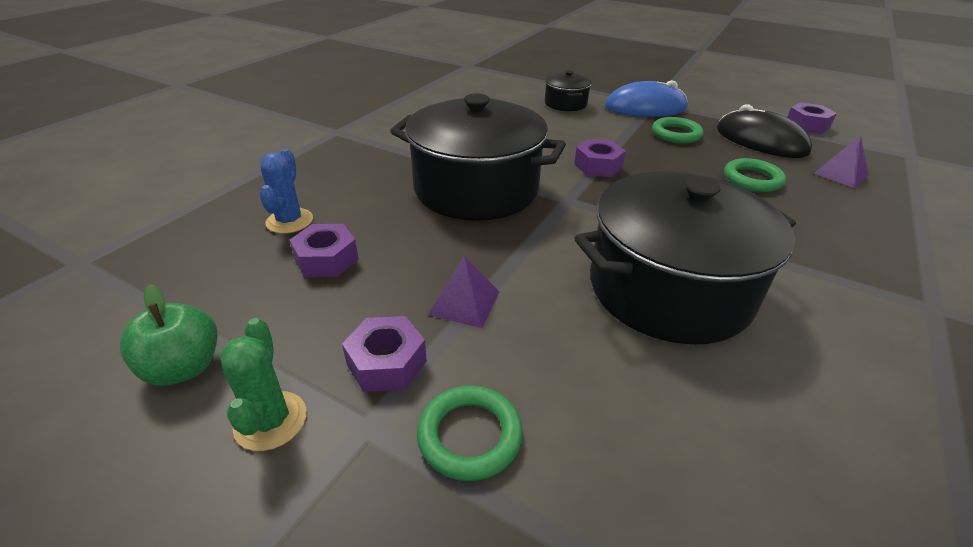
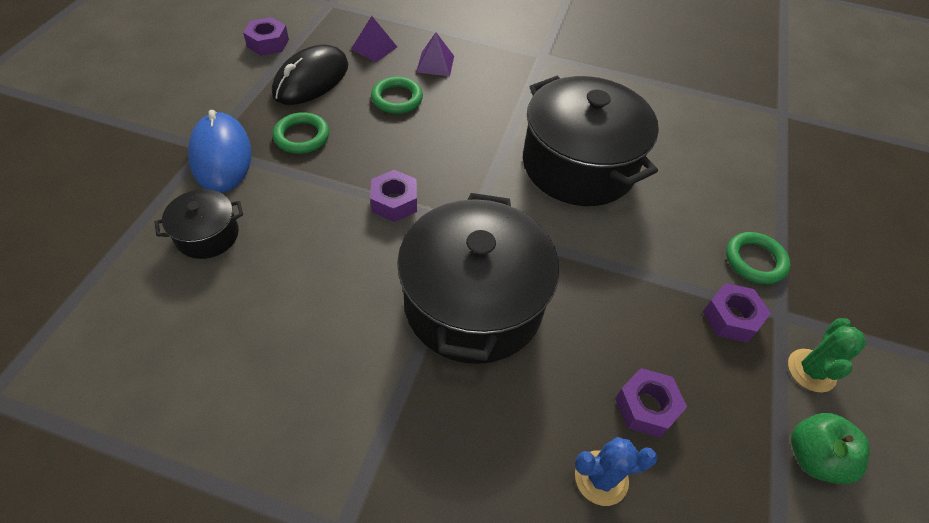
camera: 105 degrees left, 15 degrees up
(271, 421) = (811, 370): green cactus -> green cactus turned 45 degrees counterclockwise
(464, 302) = (650, 283): purple pyramid -> purple pyramid (435, 64)

